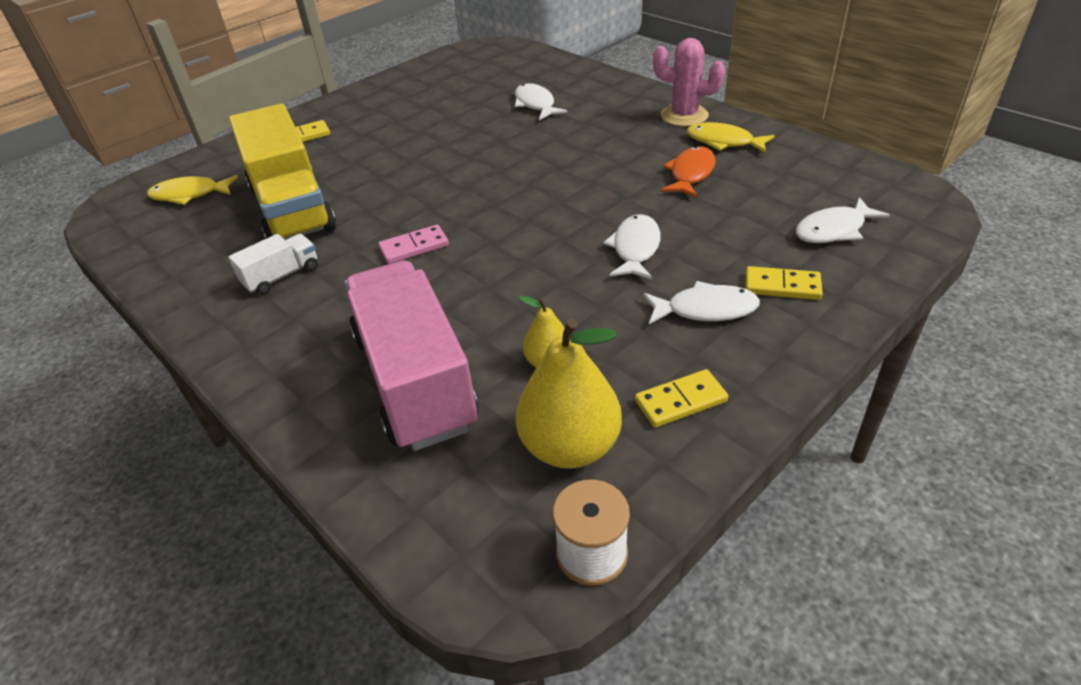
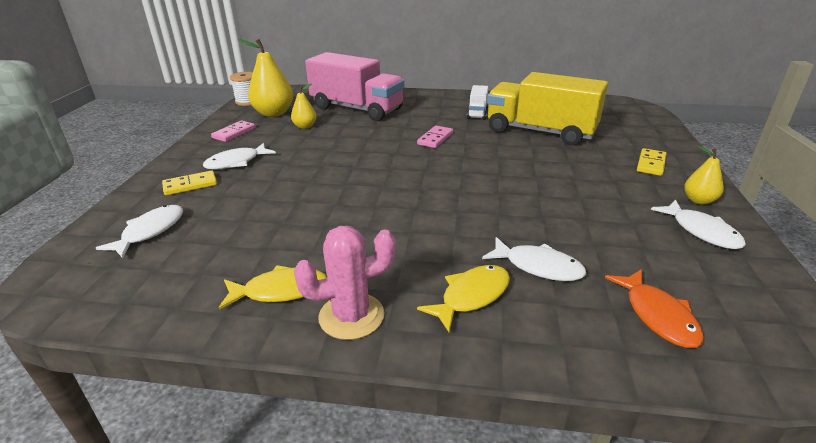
camera: 140 degrees right, 10 degrees down
(190, 195) = (612, 119): yellow fish -> yellow fish (471, 296)
(351, 103) = (699, 200): none -> yellow pear
(635, 248) = (300, 176): white fish -> white fish (701, 231)
(680, 401) = (234, 133): yellow domino -> pink domino
(690, 174) = (295, 240): orange fish -> orange fish (657, 315)

